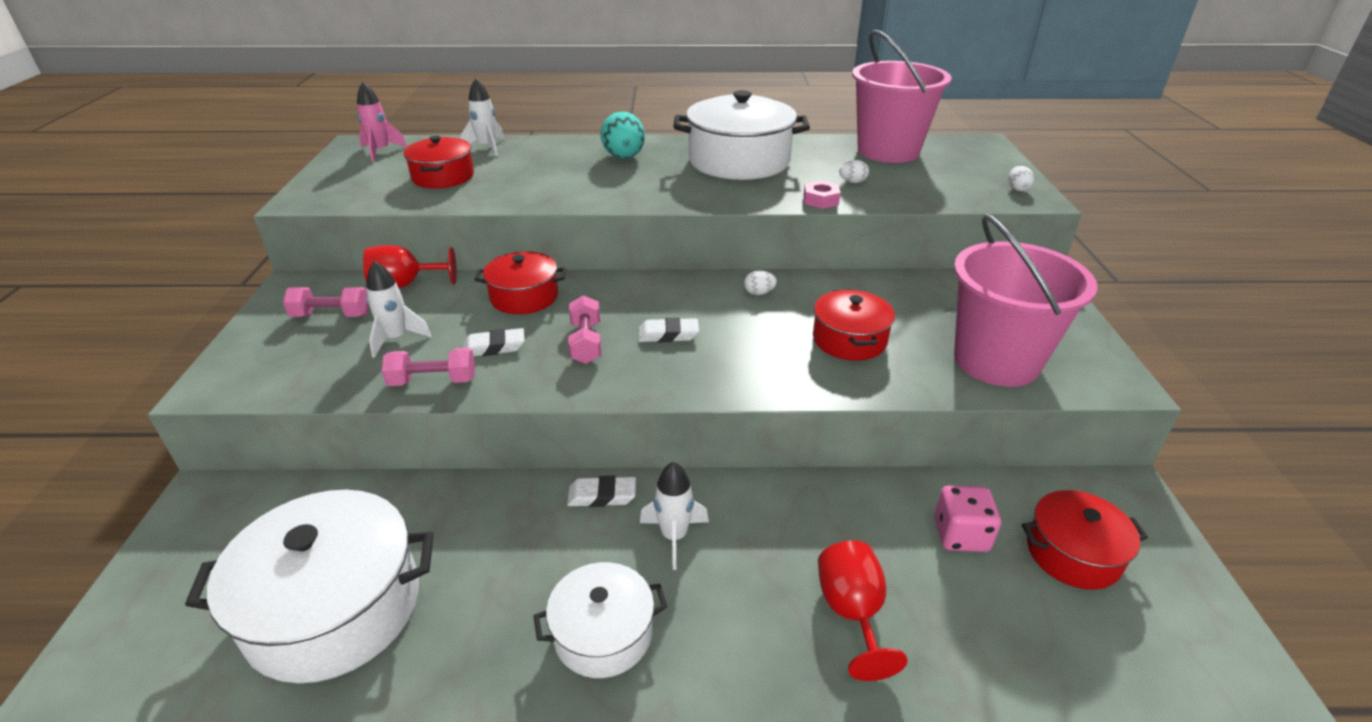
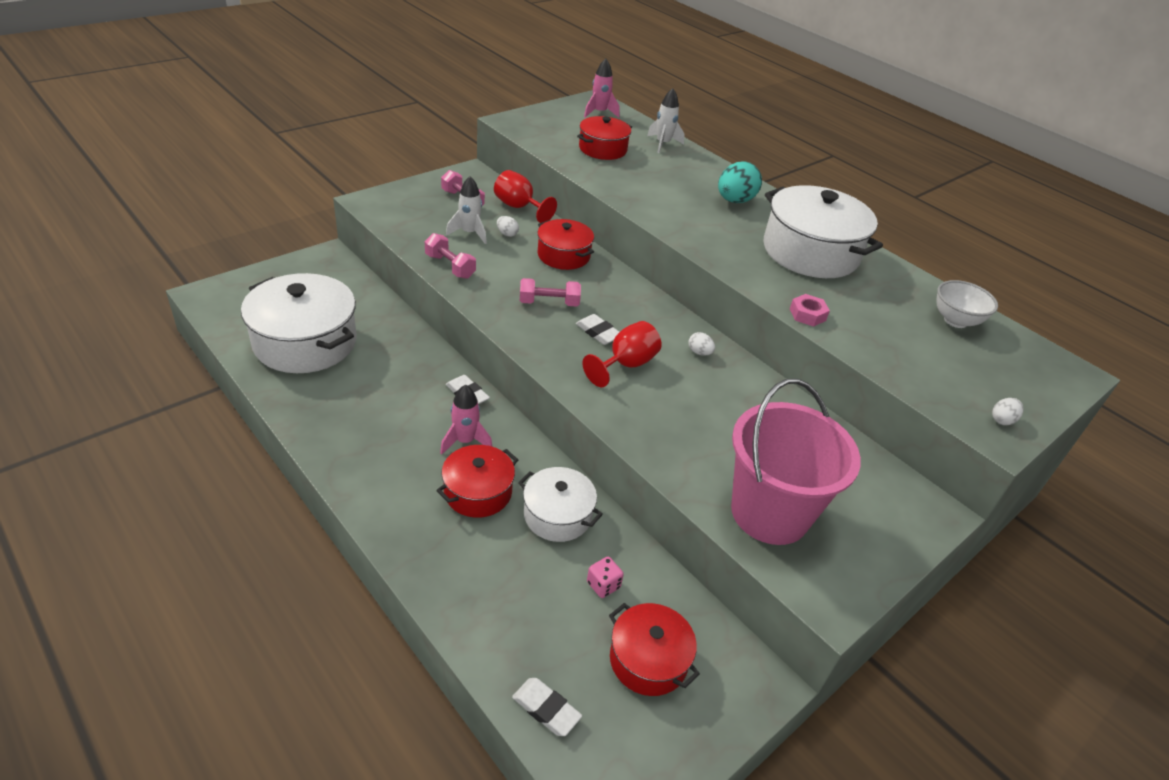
camera: 45 degrees right, 5 degrees up
(494, 347) = (503, 271): white eraser -> white eraser (546, 709)
(586, 342) = (549, 303): pink dumbbell -> pink dumbbell turned 45 degrees clockwise
(603, 634) = (371, 447): white pot -> white pot (557, 515)
(674, 536) = (465, 441): white rocket -> pink rocket
(849, 340) = (698, 421): red pot -> red pot (478, 492)
(852, 182) = (864, 320): white egg -> white egg (507, 234)
(852, 613) = (480, 551): red goblet -> red goblet (626, 364)
(888, 151) = (955, 321): pink bucket -> white bowl
(960, 535) = (603, 585): pink dice -> pink dice, size x0.65

